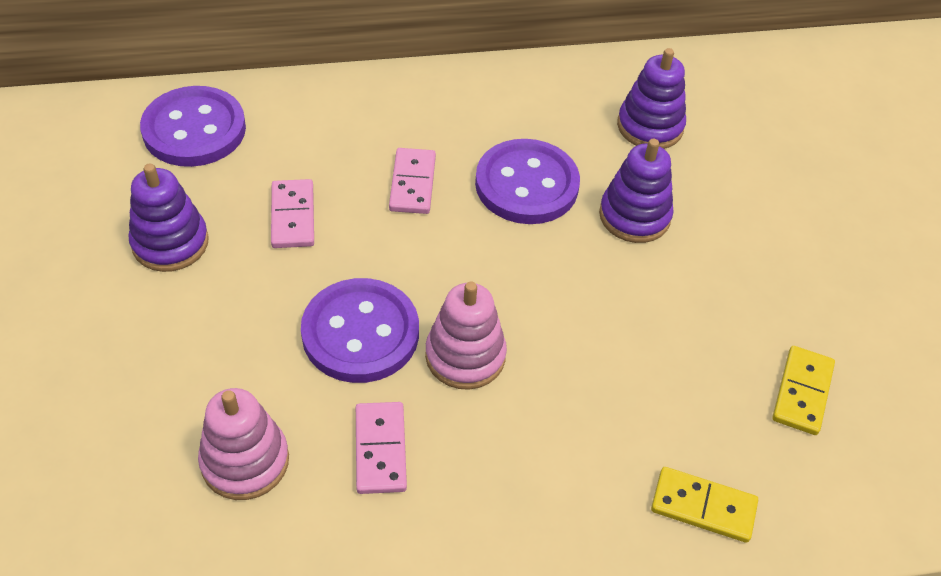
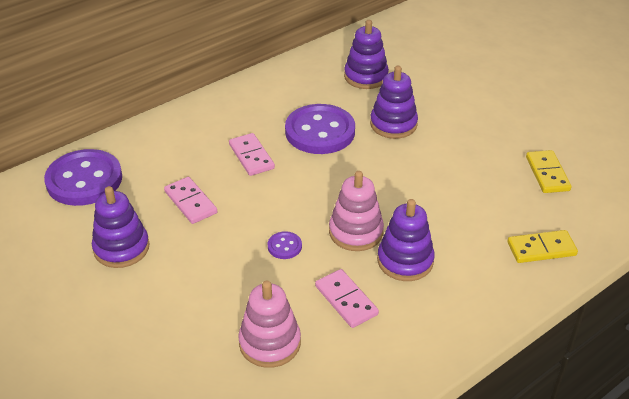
camera: 25 degrees left, 10 degrees down
(360, 333) = (284, 246): purple button -> purple button, size x0.42
(498, 430) = (405, 261): none -> purple stacking toy

